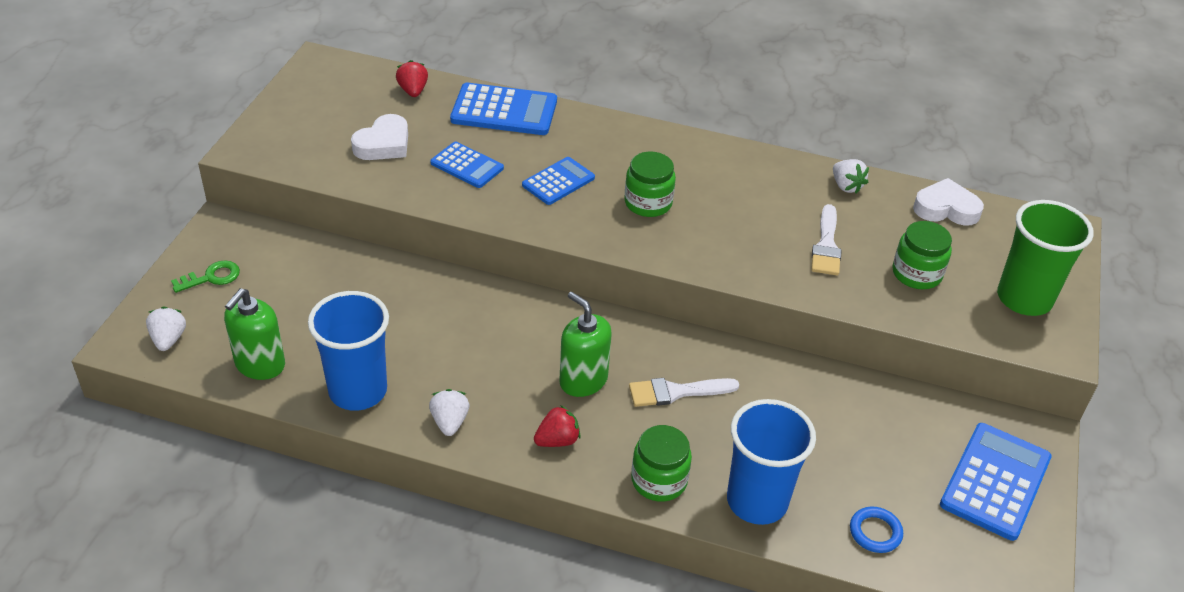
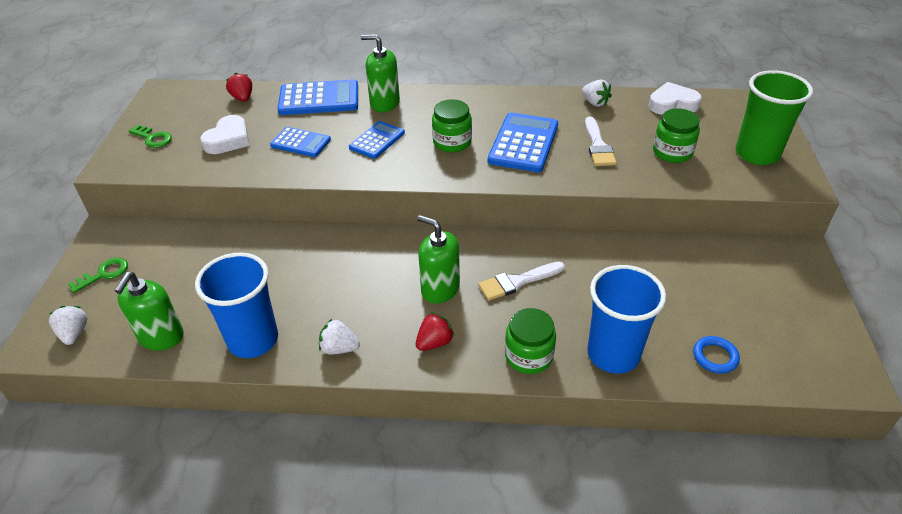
camera: 10 degrees left, 0 degrees up
(297, 124) = (153, 138): none -> green key
(449, 422) = (339, 348): white strawberry -> white strawberry turned 60 degrees counterclockwise
(582, 133) = (384, 103): none -> green soap dispenser
(995, 481) = (786, 295): blue calculator -> blue calculator (523, 143)

